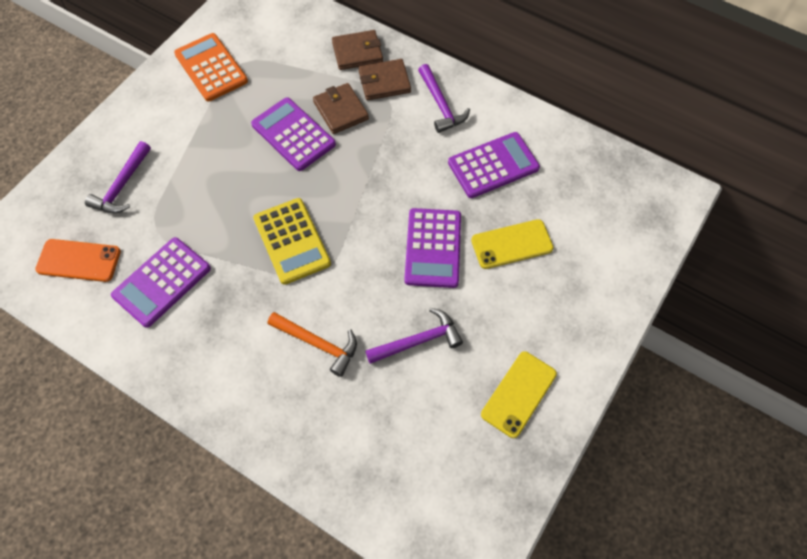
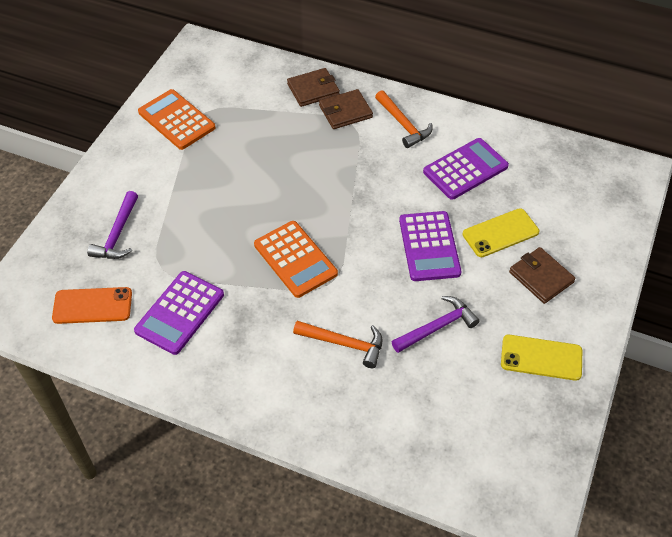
camera: 10 degrees left, 10 degrees down
(292, 241) = (295, 259): yellow calculator -> orange calculator
(293, 134) = (271, 167): purple calculator -> none
(341, 110) = (311, 141): brown wallet -> brown wallet (541, 277)
(441, 105) = (403, 124): purple hammer -> orange hammer
(518, 394) = (541, 358): yellow phone -> yellow phone turned 75 degrees clockwise

